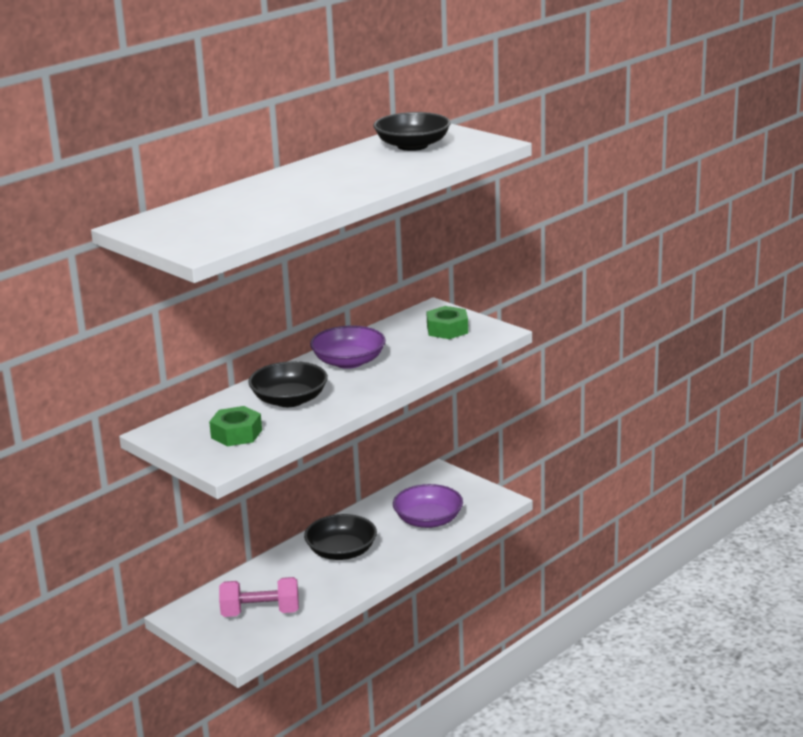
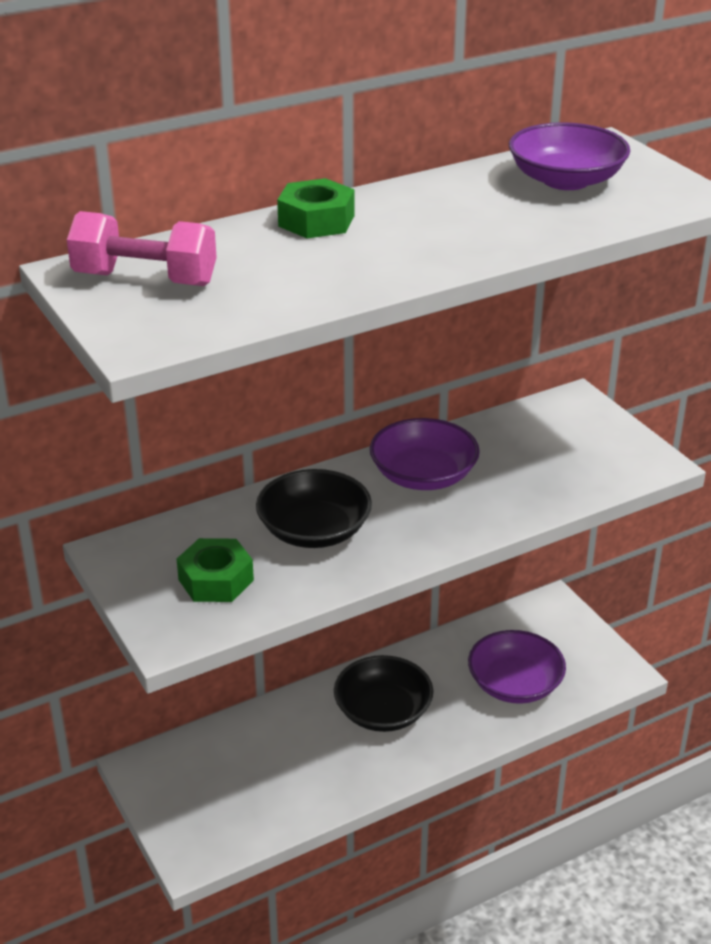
camera: 15 degrees right, 10 degrees up
(260, 612) = (242, 792): pink dumbbell -> pink dumbbell (145, 279)
(412, 146) = (566, 180): black bowl -> purple bowl
(447, 329) = (583, 444): green nut -> green nut (316, 221)

